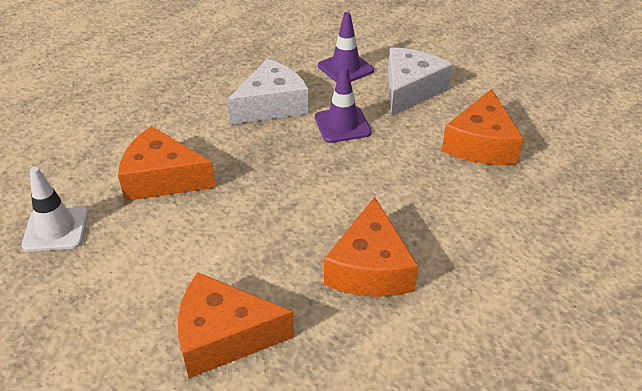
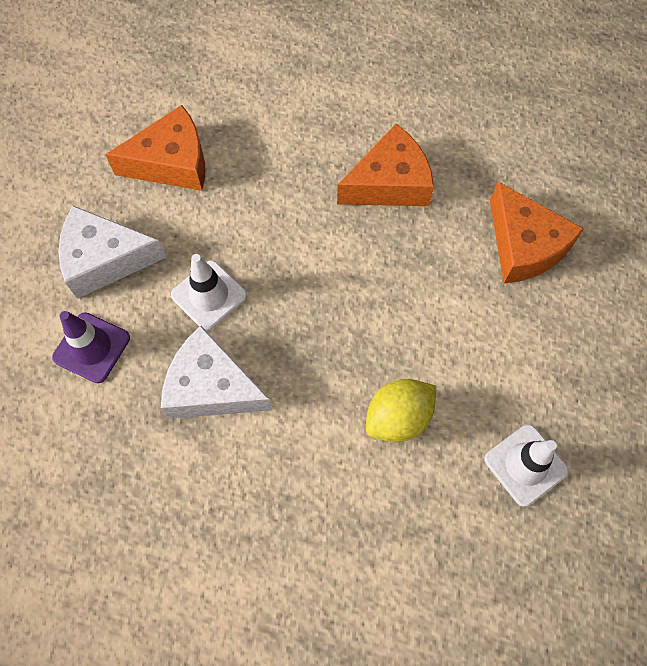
camera: 120 degrees left, 25 degrees up
(162, 178) = (398, 418): orange cheese -> yellow lemon
(342, 125) = (209, 295): purple traffic cone -> white traffic cone

